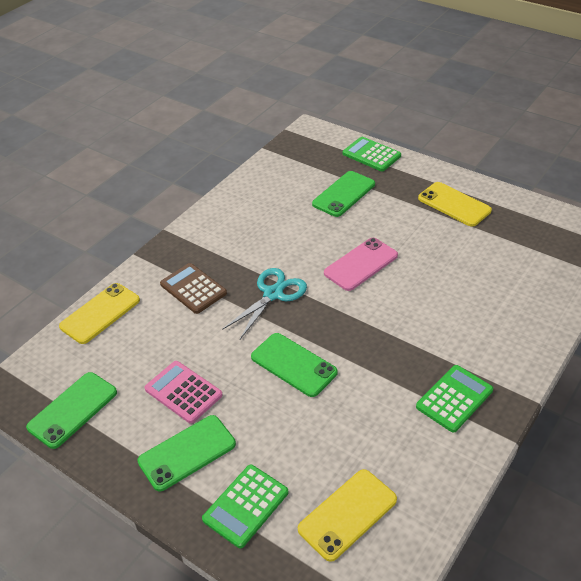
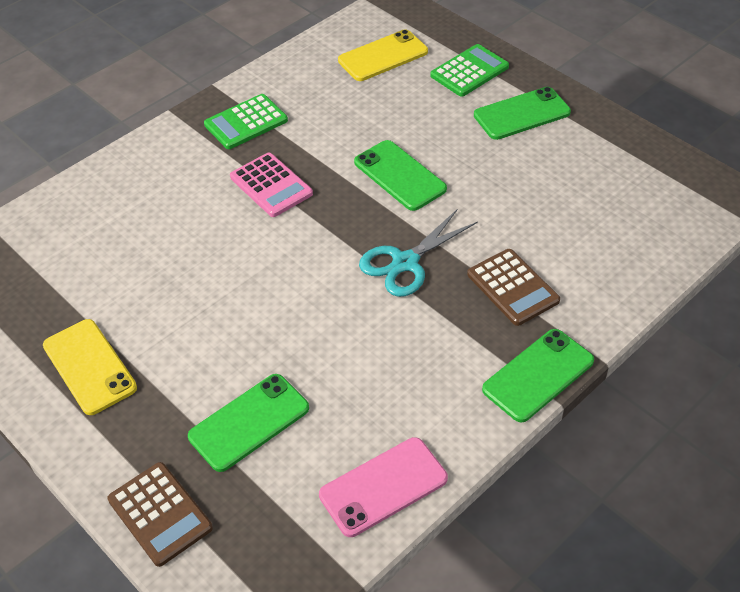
camera: 170 degrees left, 5 degrees up
(72, 410) = (647, 165): green phone -> green phone (538, 375)
(100, 313) = (638, 272): yellow phone -> none
(183, 392) = (525, 166): pink calculator -> pink calculator (271, 185)
(361, 264) = (275, 286): pink phone -> pink phone (383, 486)
(371, 155) = (160, 514): green calculator -> brown calculator

